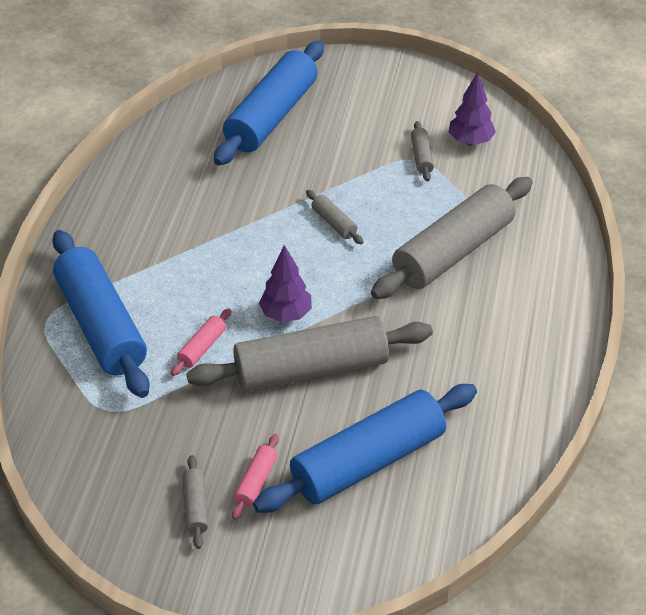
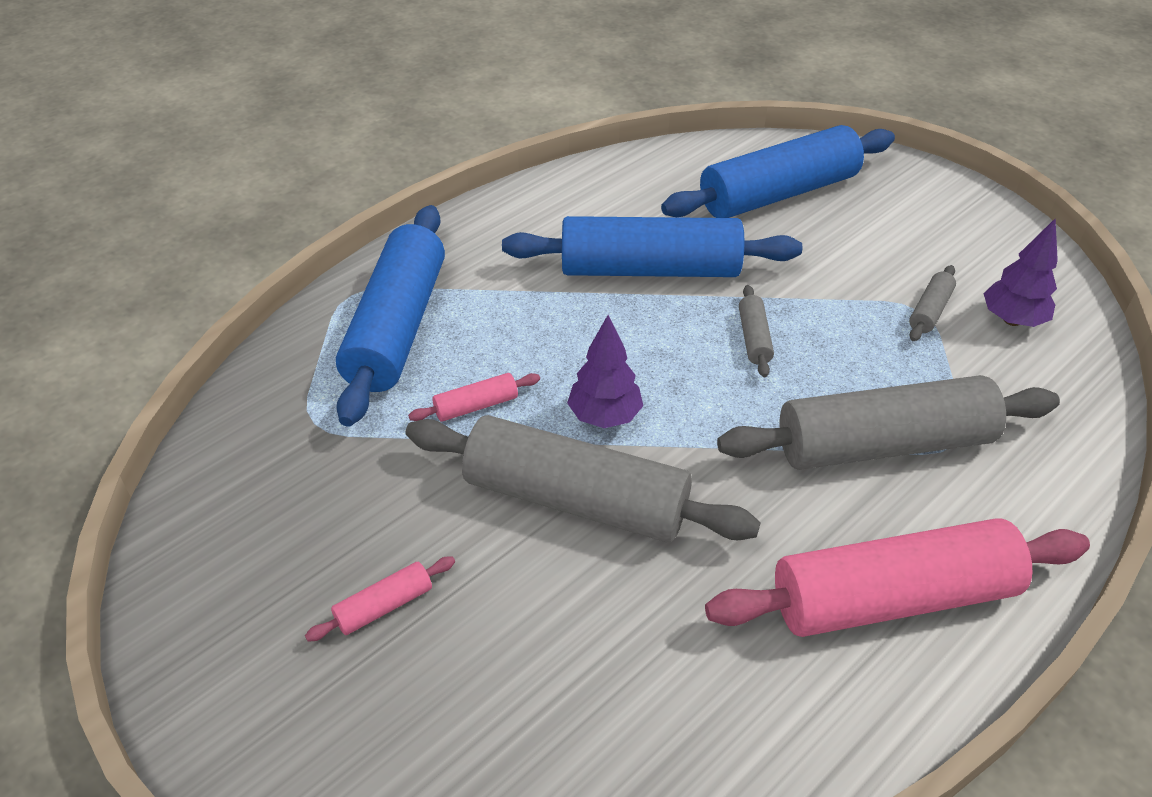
camera: 35 degrees right, 0 degrees up
(195, 507) = (290, 594): grey rolling pin -> none
(368, 462) = (541, 665): blue rolling pin -> blue rolling pin (649, 269)
(515, 331) = (892, 597): none -> pink rolling pin

